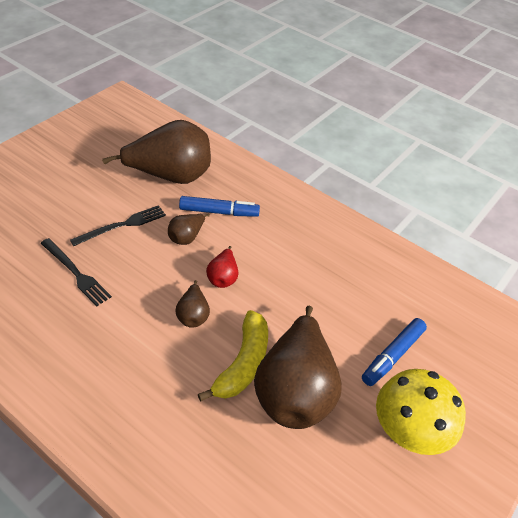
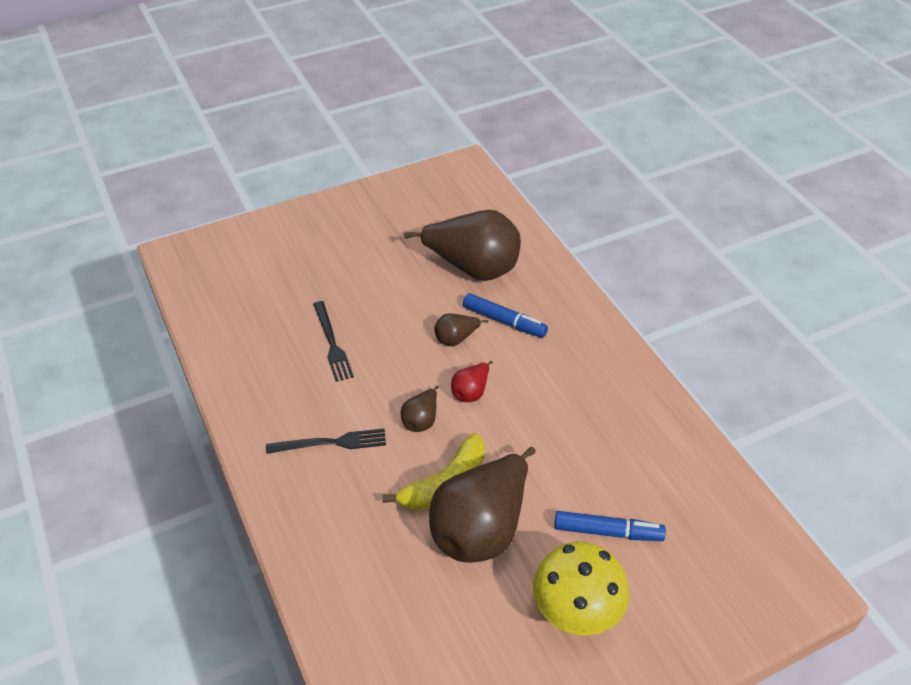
camera: 30 degrees right, 0 degrees up
(122, 225) = (398, 308): black fork -> black fork (331, 443)
(393, 355) = (607, 531): blue marker -> blue marker turned 150 degrees counterclockwise

